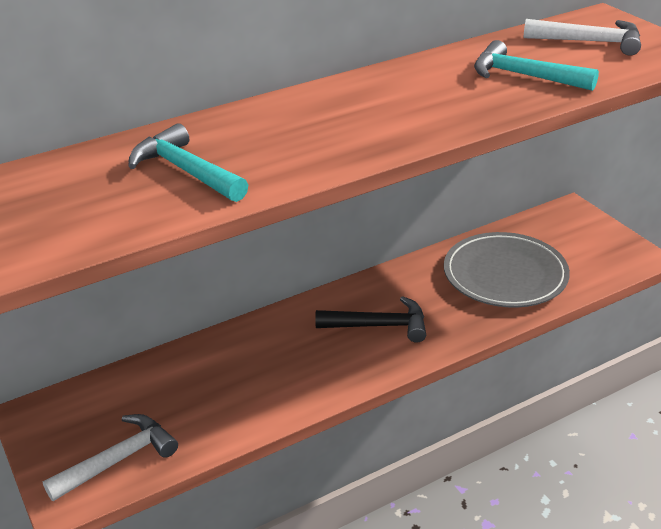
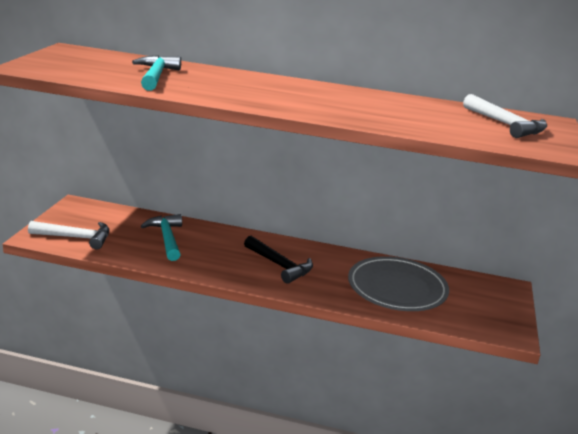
camera: 40 degrees right, 10 degrees down
(523, 76) = (416, 117): turquoise hammer -> turquoise hammer (166, 238)

